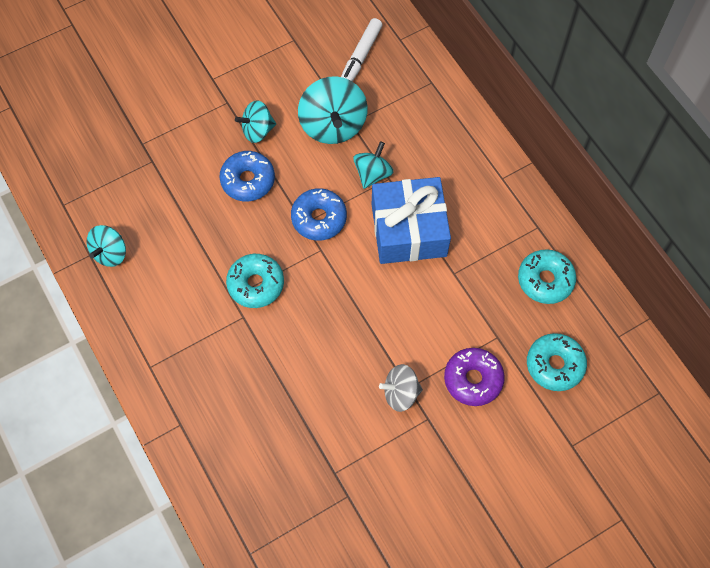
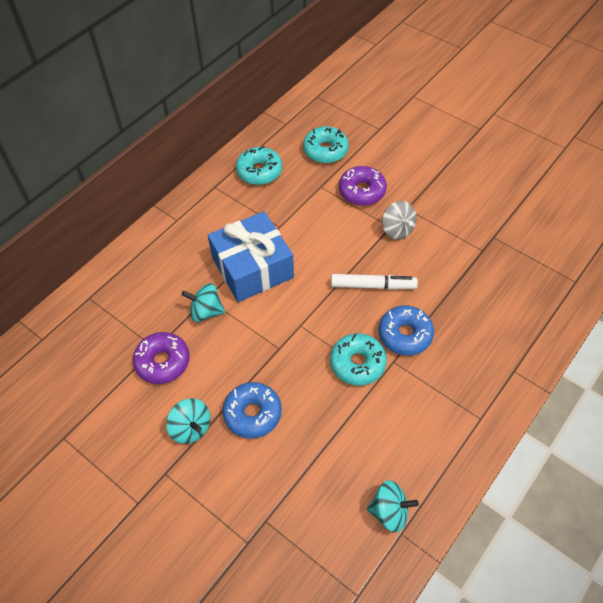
camera: 110 degrees left, 10 degrees down
(319, 218) = (269, 337): blue donut -> blue donut (405, 335)
(333, 125) = (162, 362): turquoise spinning top -> purple donut
(360, 58) = (73, 366): white marker -> white marker (373, 286)

